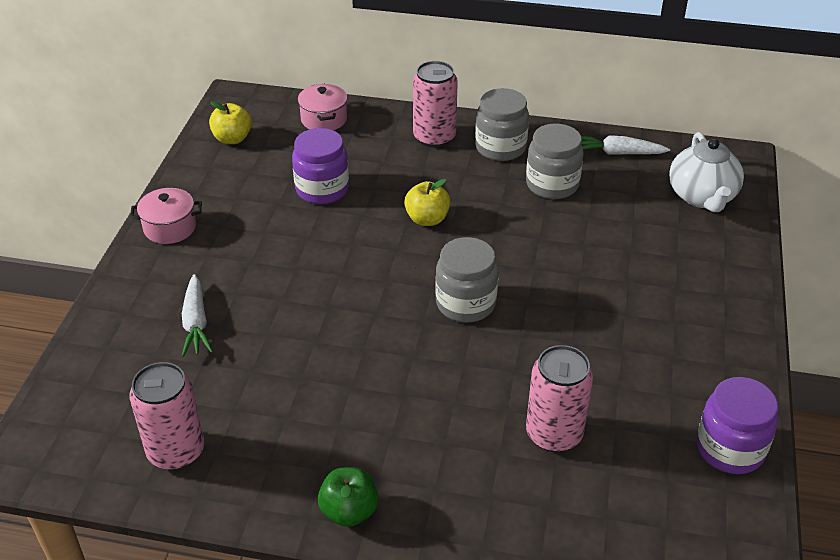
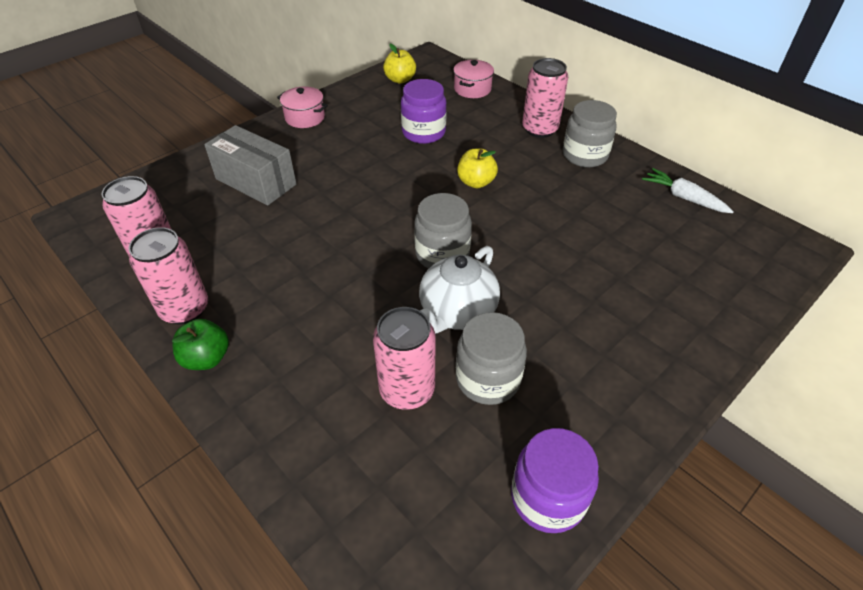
camera: 35 degrees right, 5 degrees up
(196, 323) = (256, 181): white carrot -> grey box
(272, 482) = (185, 309): none -> pink can
(552, 184) = (601, 198): grey jar -> grey jar (488, 379)
(702, 197) = (732, 264): white teapot -> white teapot (457, 312)

